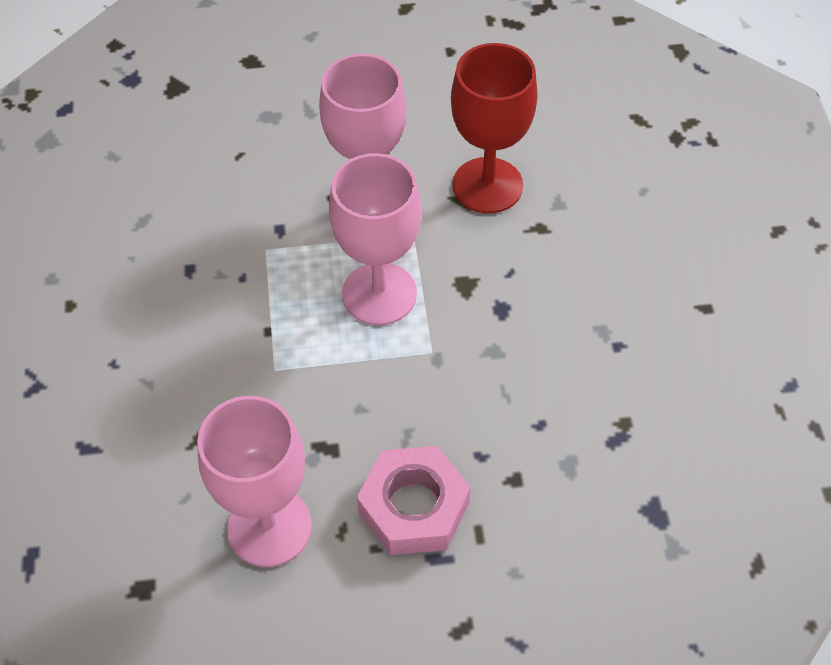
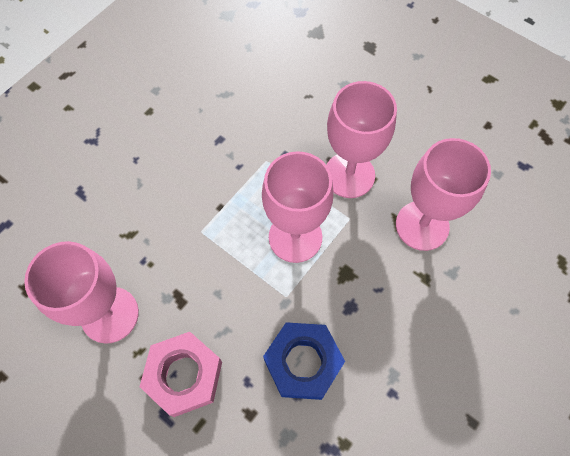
camera: 45 degrees right, 10 degrees up
(487, 185) = (422, 225): red goblet -> pink goblet
(513, 392) = (303, 363): none -> blue nut

